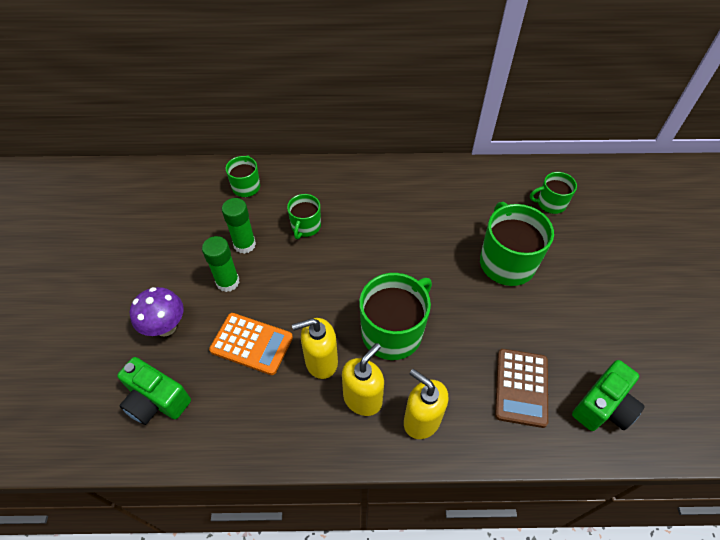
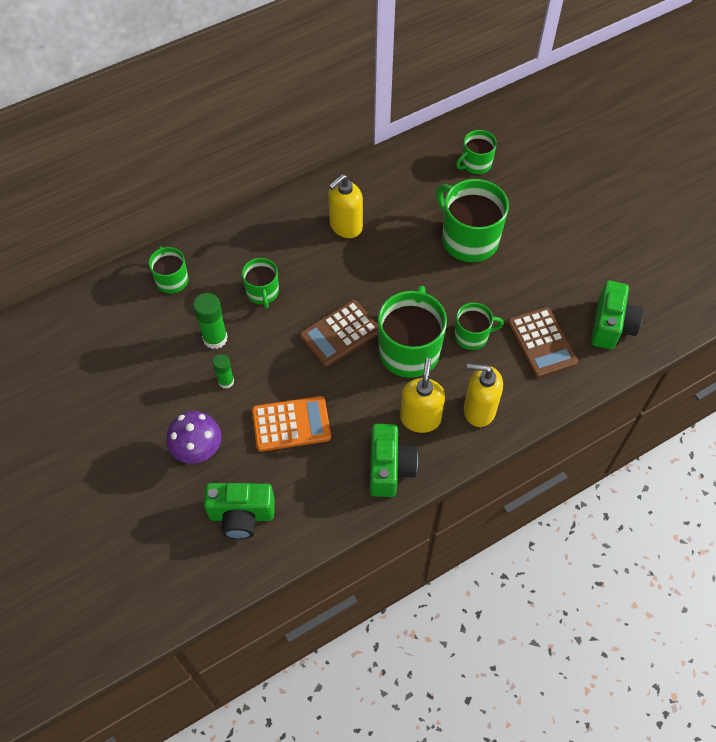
camera: 30 degrees left, 5 degrees up
(228, 282) = (226, 381): green glue stick -> green glue stick, size x0.63
(305, 430) = (389, 468): none -> green camera
(321, 361) = (364, 407): yellow soap dispenser -> yellow soap dispenser (345, 226)
(343, 288) = (340, 334): none -> brown calculator
(458, 347) = (472, 336): none -> green mug

